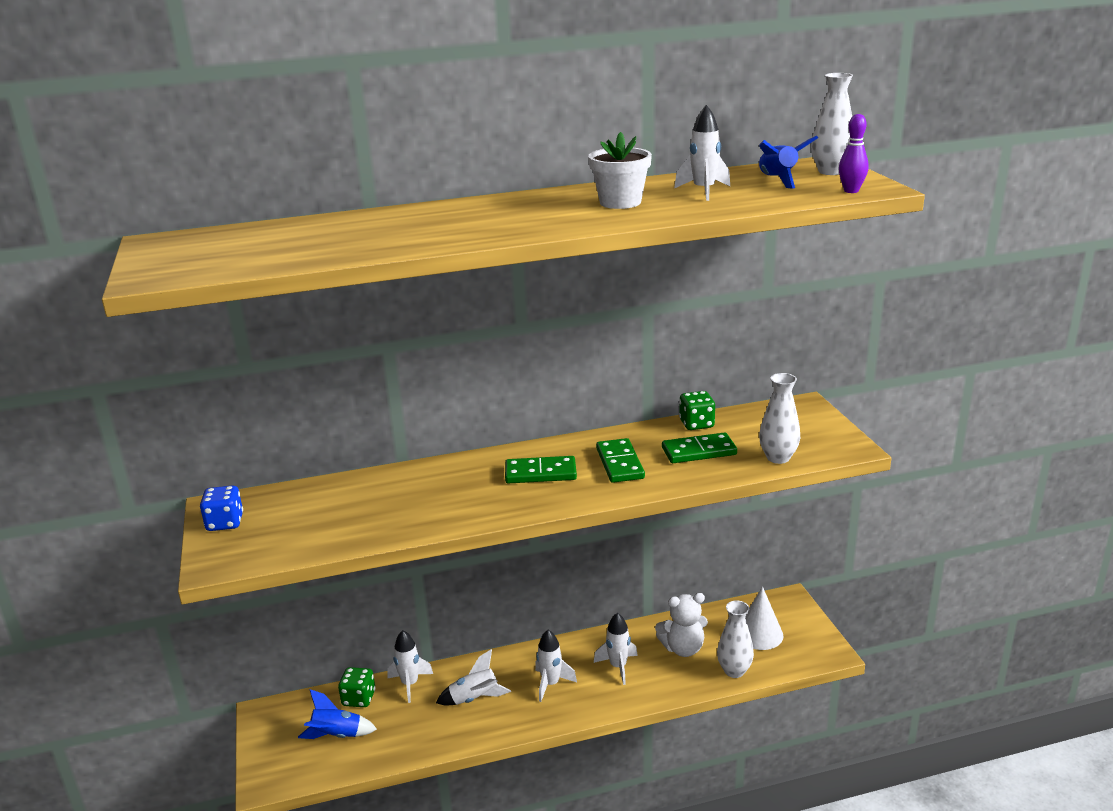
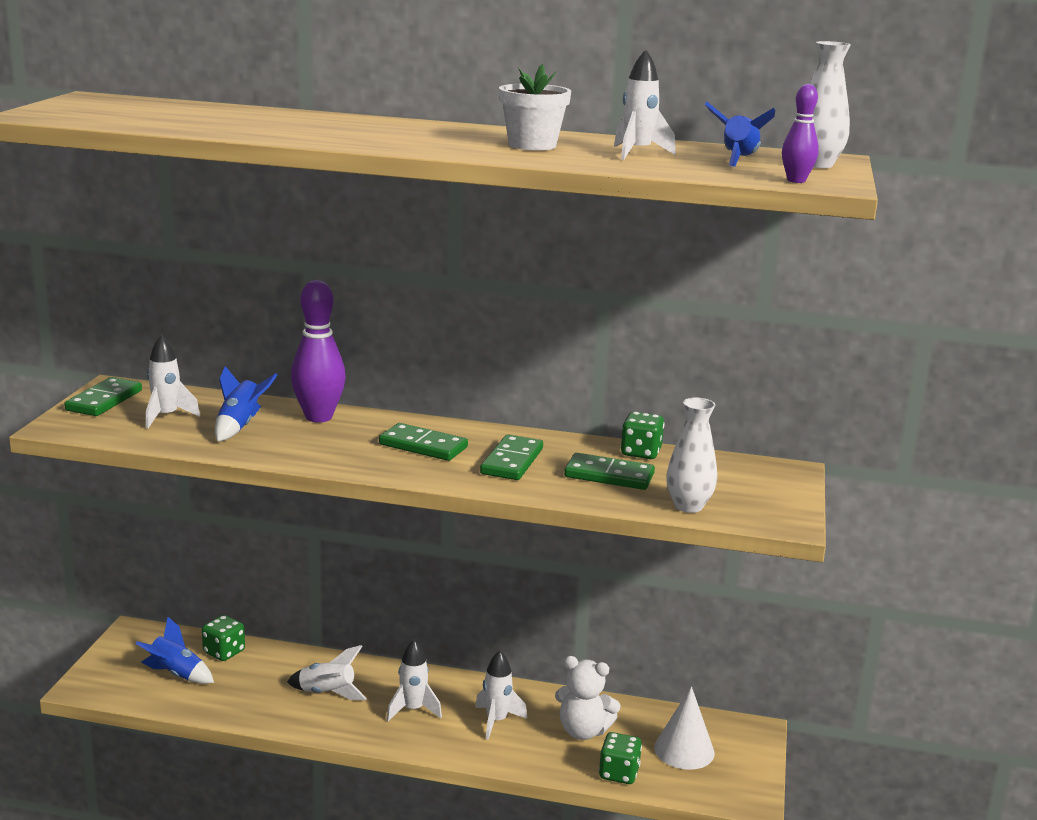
camera: 25 degrees right, 5 degrees down
(225, 523) = (104, 400): blue dice -> green domino
(375, 506) = (240, 426): none -> blue rocket
(410, 684) = (280, 658): white rocket -> white rocket (166, 416)
(429, 475) = (319, 417): none -> purple bowling pin
(734, 671) = (619, 773): white vase -> green dice

